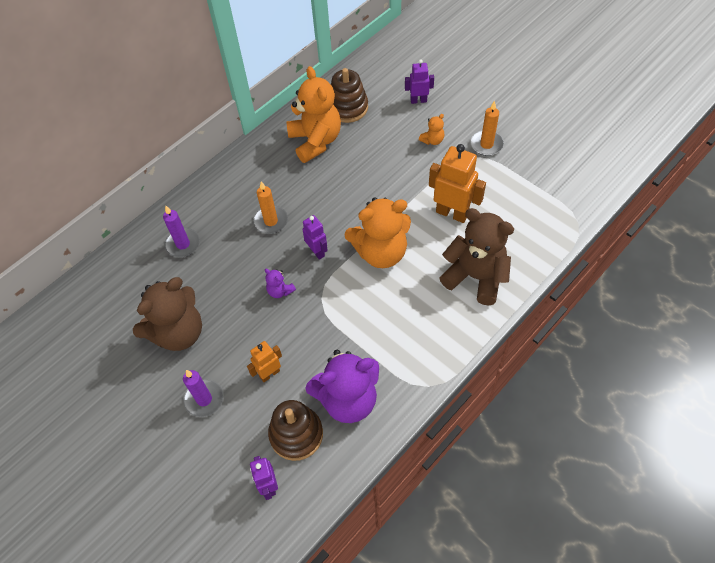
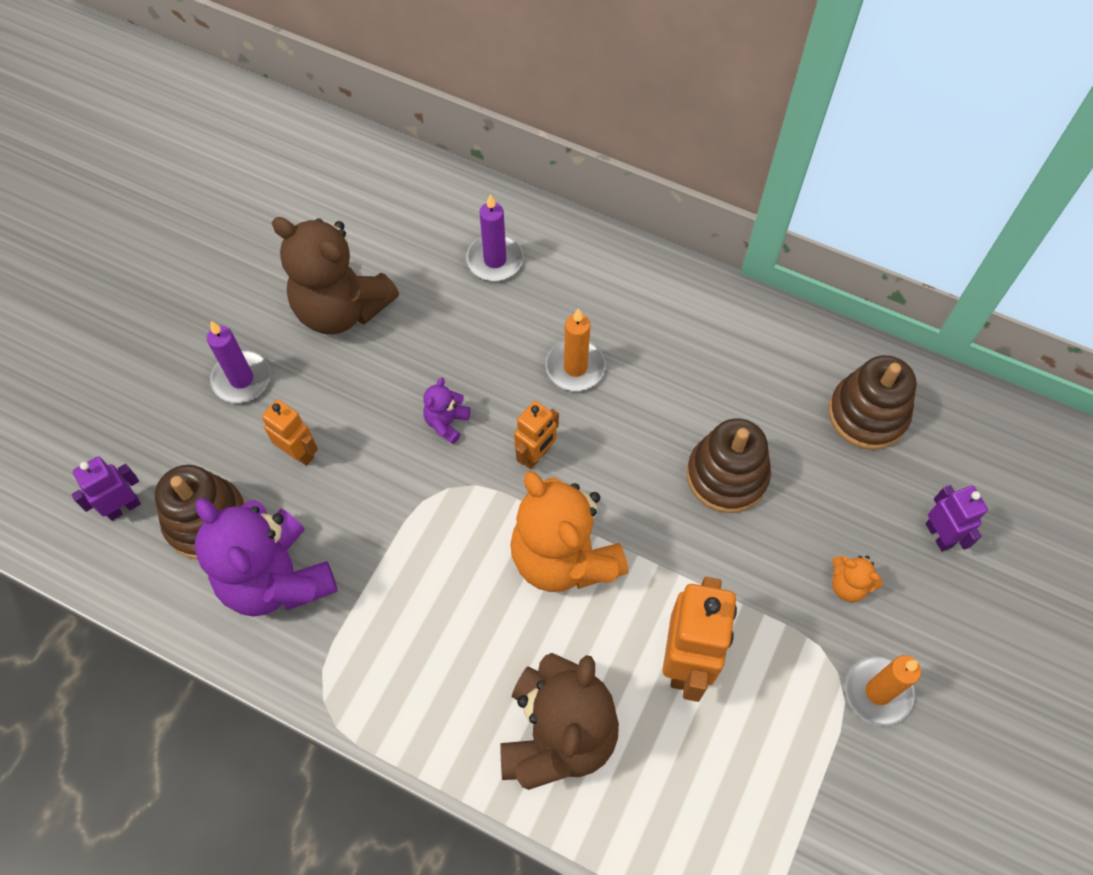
camera: 70 degrees right, 5 degrees up
(315, 141) = (768, 384): orange teddy bear -> none
(317, 251) = (536, 455): purple robot -> orange robot
(360, 171) = (727, 476): none -> brown stacking toy

